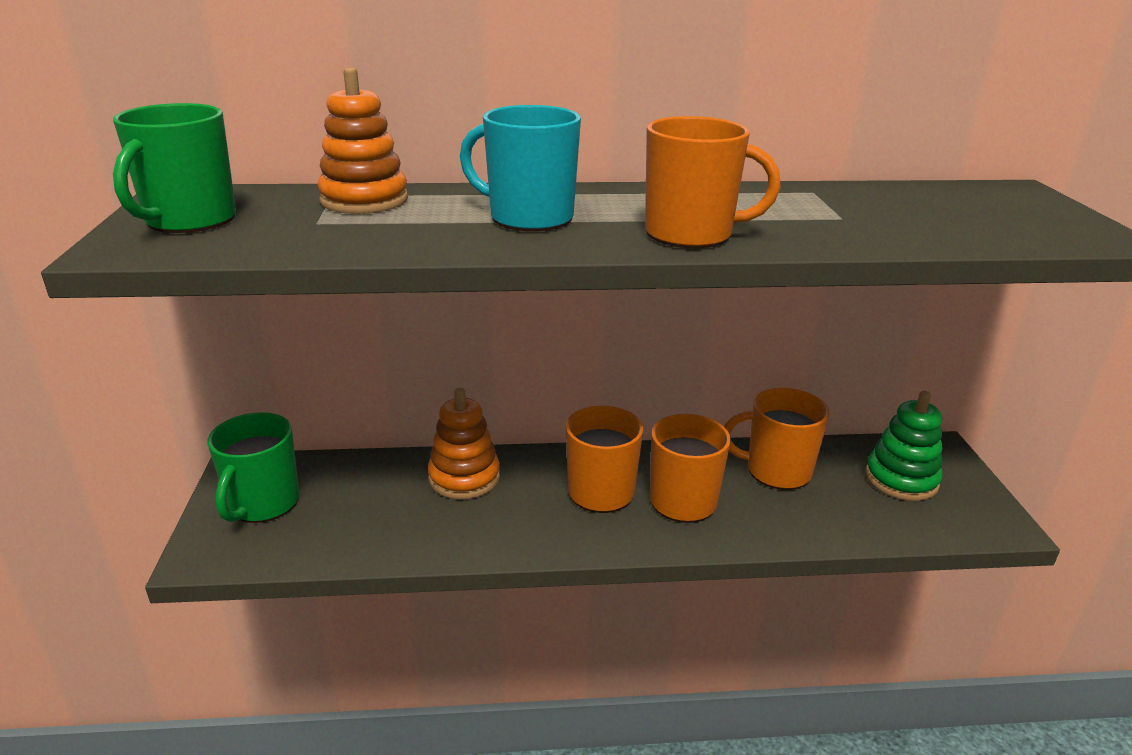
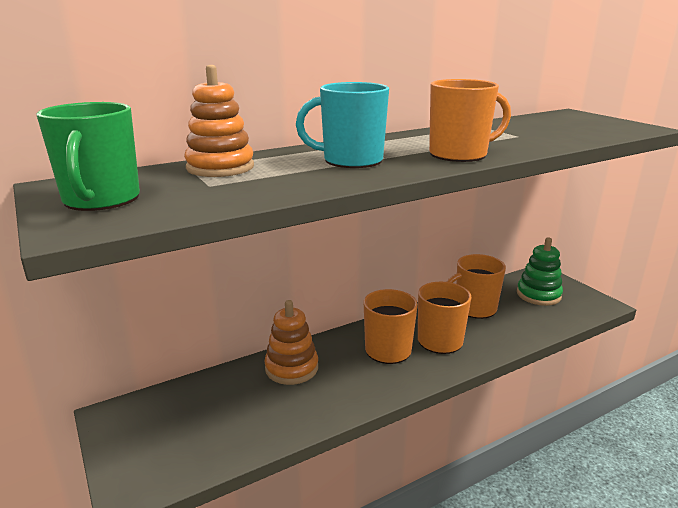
camera: 25 degrees left, 5 degrees down
(263, 503) = (151, 434): green mug -> none

